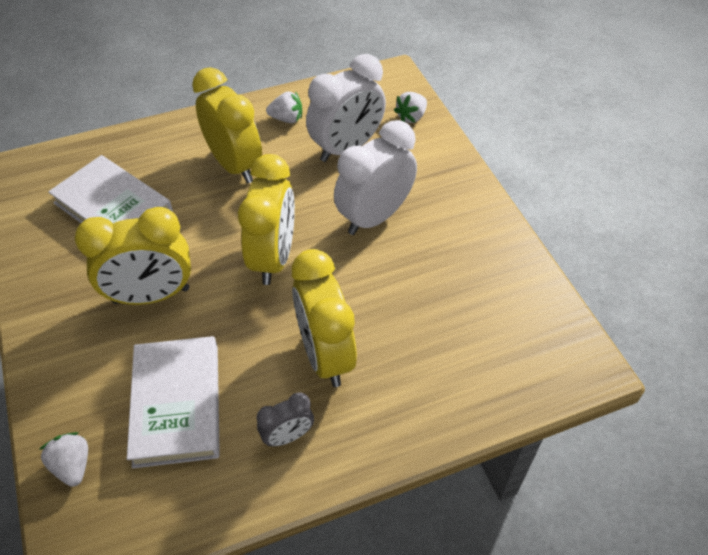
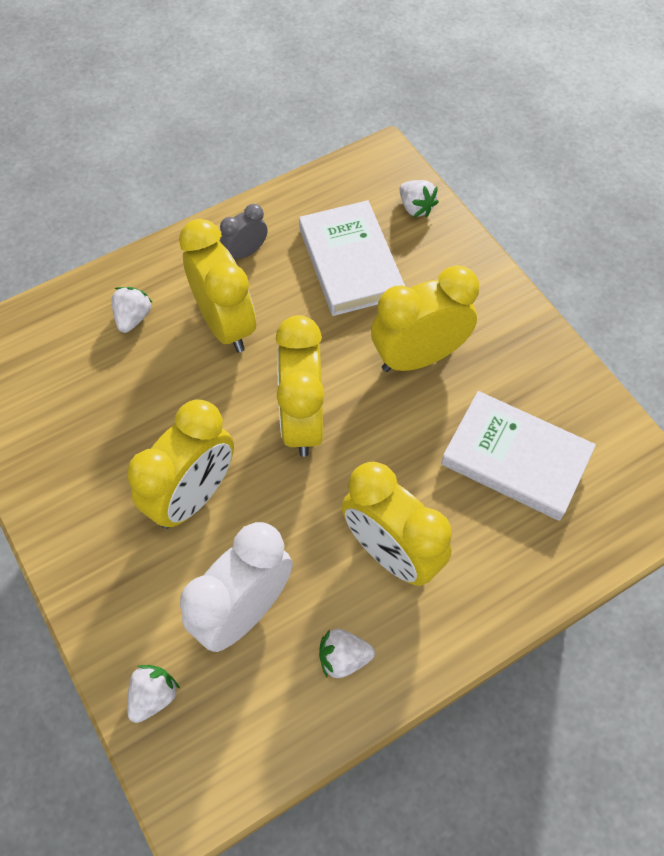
camera: 170 degrees right, 10 degrees up
(374, 217) = (193, 496): white clock -> yellow clock
(419, 376) = (133, 318): none -> white strawberry

